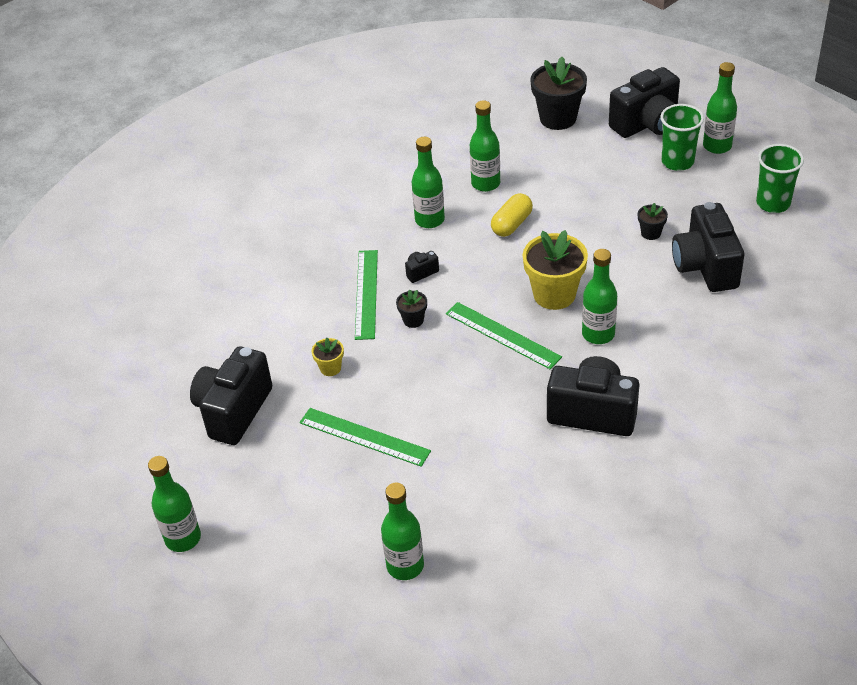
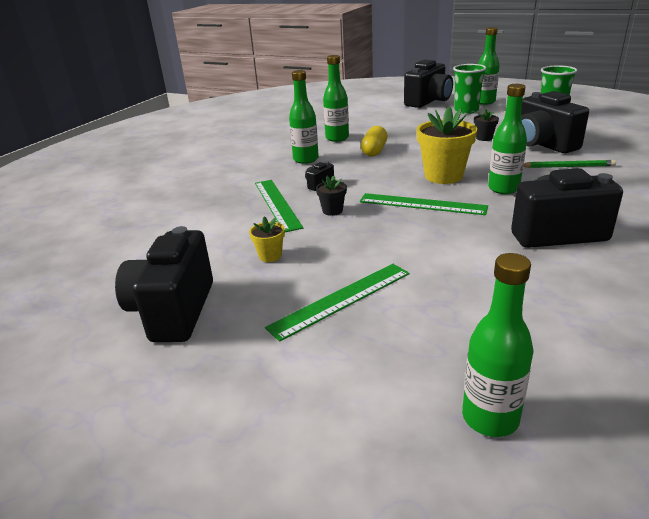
camera: 20 degrees left, 15 degrees down
(183, 538) = (140, 472): green bottle -> none
(364, 437) = (341, 299): green ruler -> green ruler turned 45 degrees counterclockwise
(558, 118) = (365, 108): black flower pot -> none
(695, 316) = (568, 166): none -> green pencil

